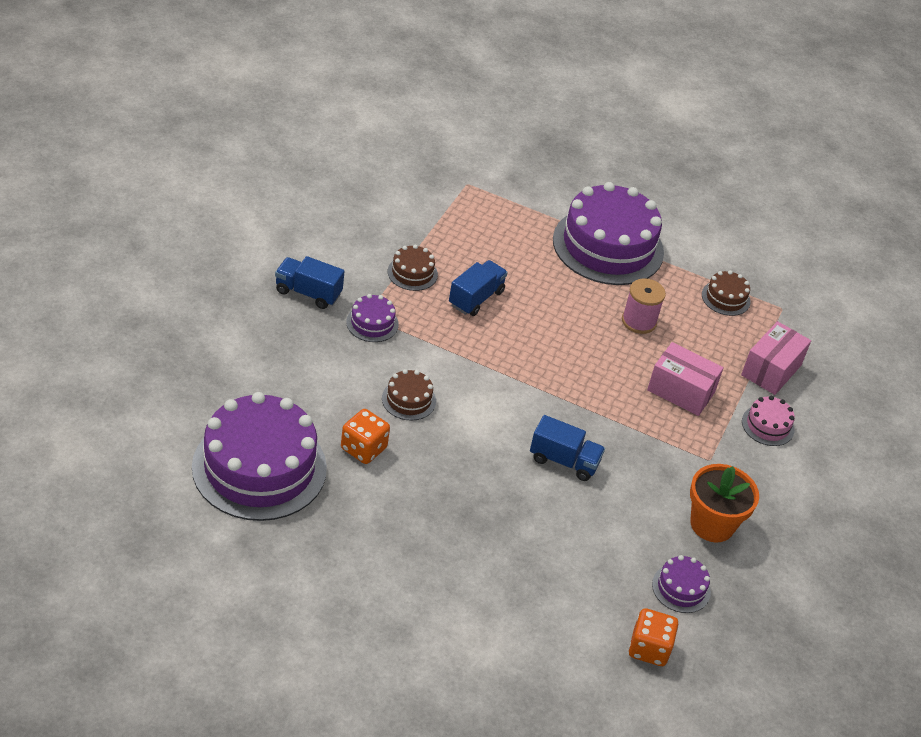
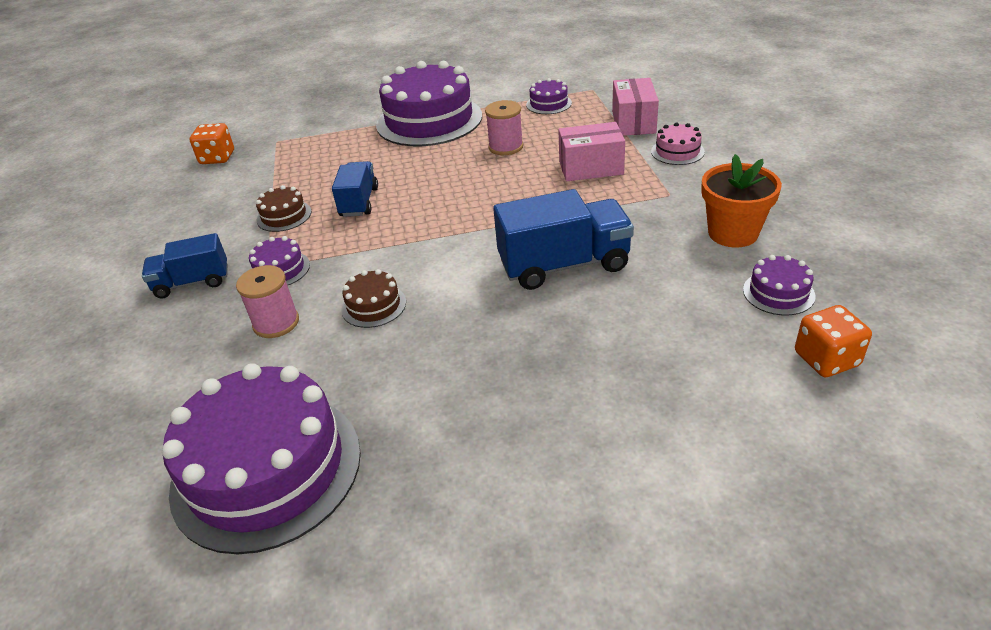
camera: 25 degrees left, 5 degrees down
(337, 368) = (276, 323): none -> pink spool
(363, 448) = (369, 374): orange dice -> orange dice (217, 158)
(564, 461) = (564, 265): blue truck -> blue truck, size x1.61
(725, 298) = (549, 104): brown cake -> purple cake

